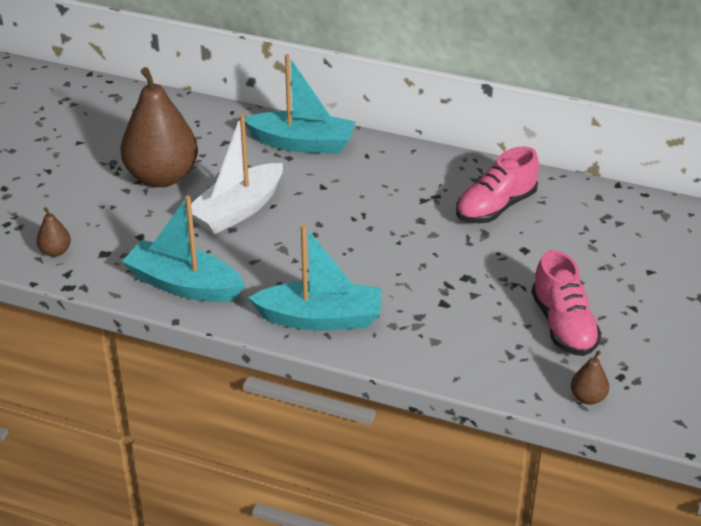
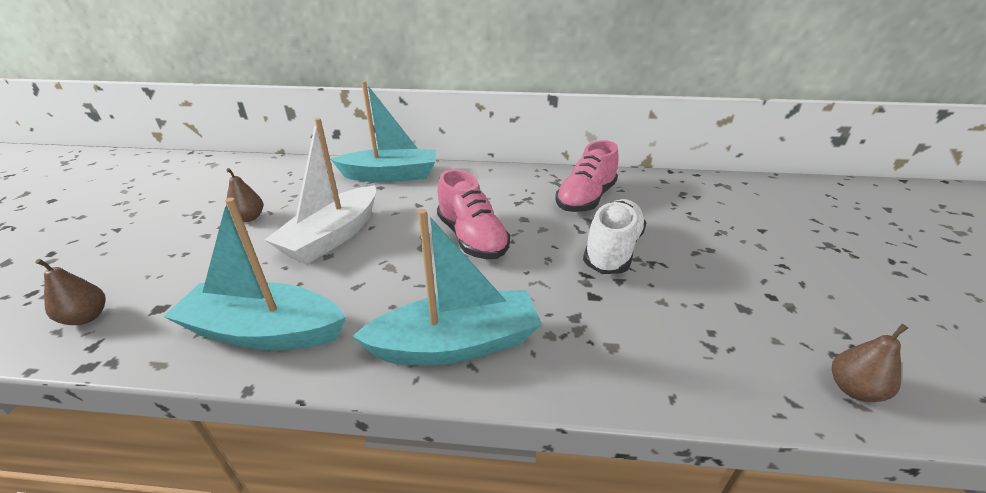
camera: 15 degrees left, 5 degrees down
(162, 177) = (249, 218): brown pear -> brown pear, size x0.41
(486, 267) = (612, 250): none -> white shoe
(563, 325) = (737, 297): pink shoe -> pink shoe (472, 238)

